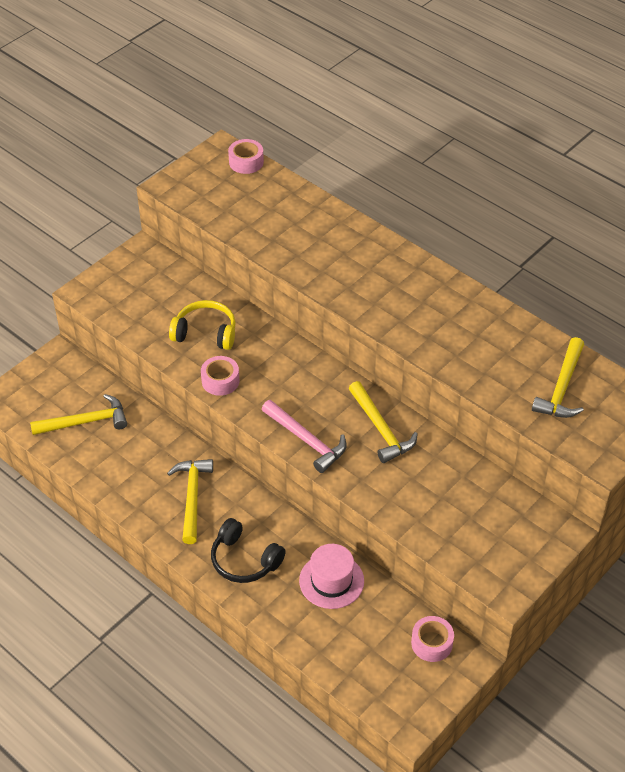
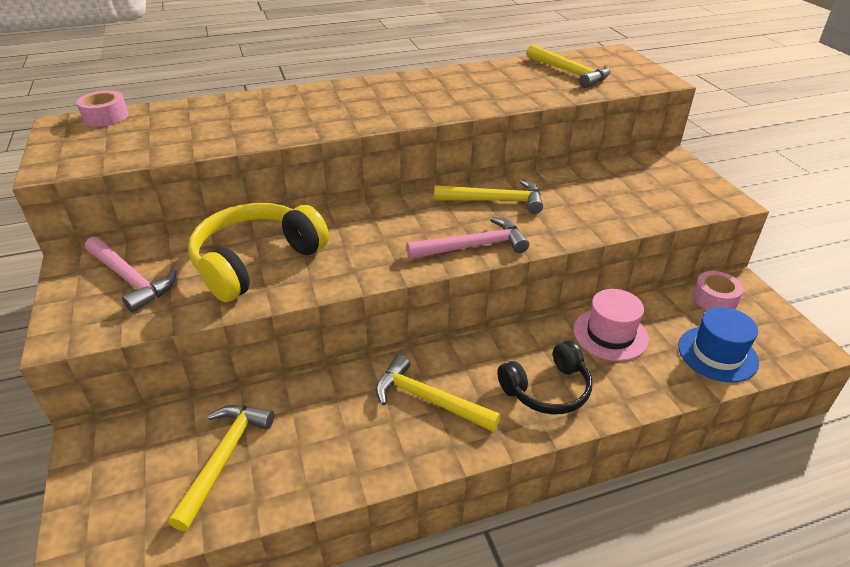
camera: 60 degrees left, 10 degrees down
(147, 286) = (130, 279): none -> pink hammer
(205, 333) = (256, 261): yellow headphones -> yellow headphones, size x1.51
(220, 381) = (336, 275): pink tape -> none
(356, 658) = (717, 354): none -> blue hat

